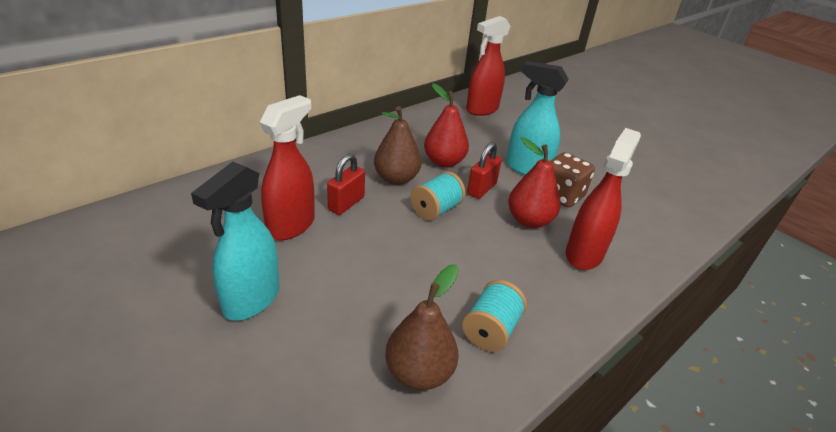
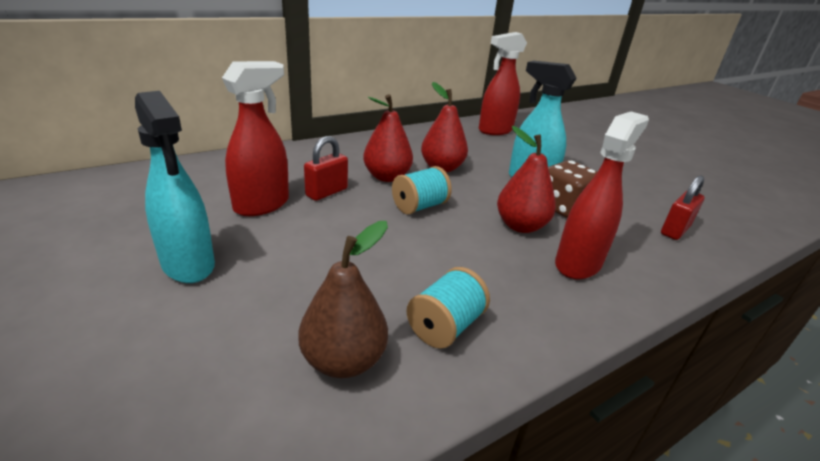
camera: 10 degrees right, 5 degrees down
(251, 300) = (188, 265): turquoise spray bottle -> turquoise spray bottle turned 75 degrees counterclockwise
(396, 179) = (386, 177): brown pear -> red pear
(481, 189) = (475, 193): red padlock -> red padlock (675, 230)

